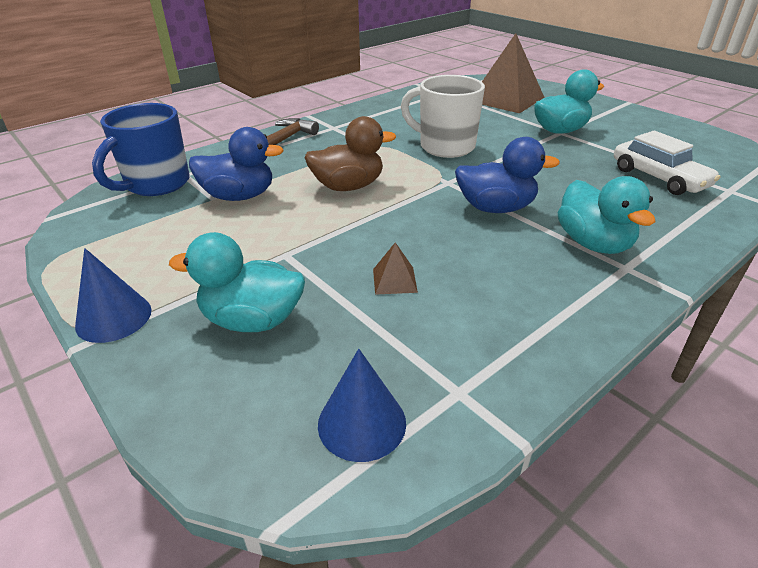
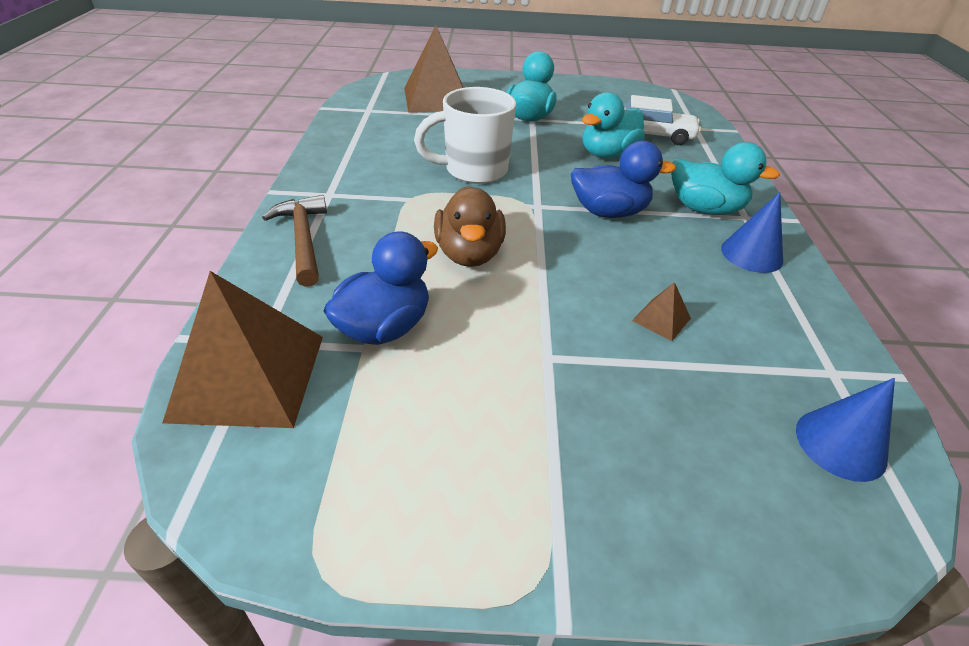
camera: 50 degrees left, 5 degrees up
(114, 317) = (534, 551): blue cone -> blue cone (751, 254)
(156, 184) = (248, 376): blue mug -> brown pyramid
(252, 320) = (643, 437): turquoise duck -> turquoise duck (607, 154)
(348, 186) = (469, 254): brown duck -> brown duck turned 150 degrees clockwise
(496, 208) = (609, 212): blue duck -> blue duck turned 45 degrees clockwise

